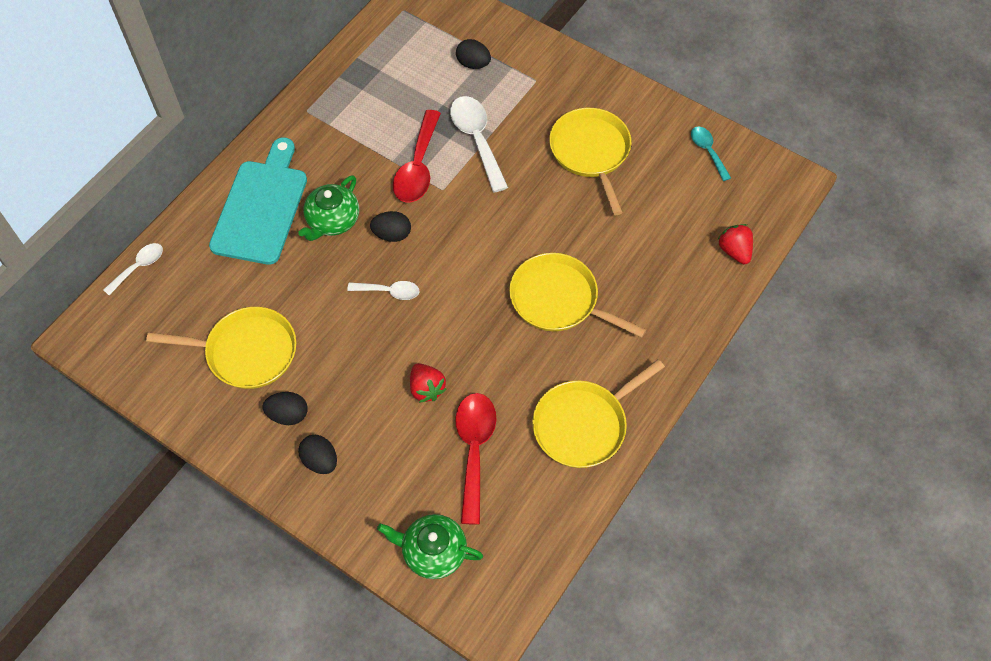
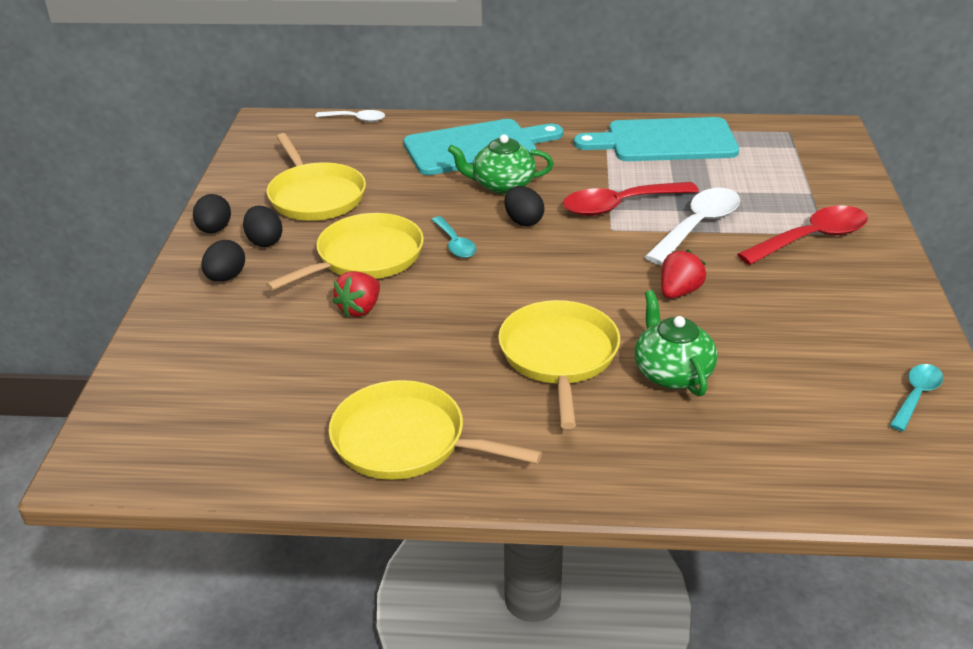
camera: 60 degrees right, 25 degrees down
(354, 87) = (664, 141): none -> turquoise cutting board
(389, 291) = (455, 244): white spoon -> turquoise spoon
(433, 552) = (160, 388): green teapot -> green teapot (672, 373)
(473, 64) = (786, 190): black egg -> black egg (214, 230)
(474, 450) = (308, 369): red spoon -> red spoon (811, 239)
(591, 152) = (785, 304): yellow pan -> yellow pan (365, 257)
(734, 251) = (797, 480): red strawberry -> red strawberry (679, 292)

